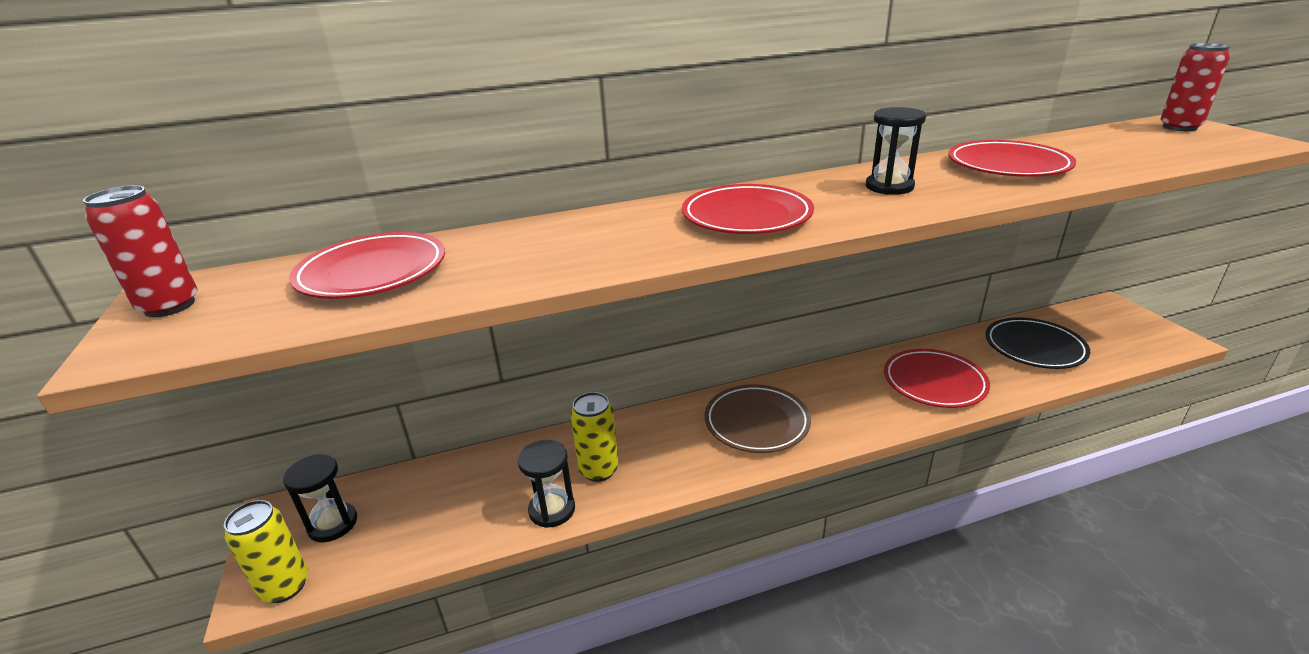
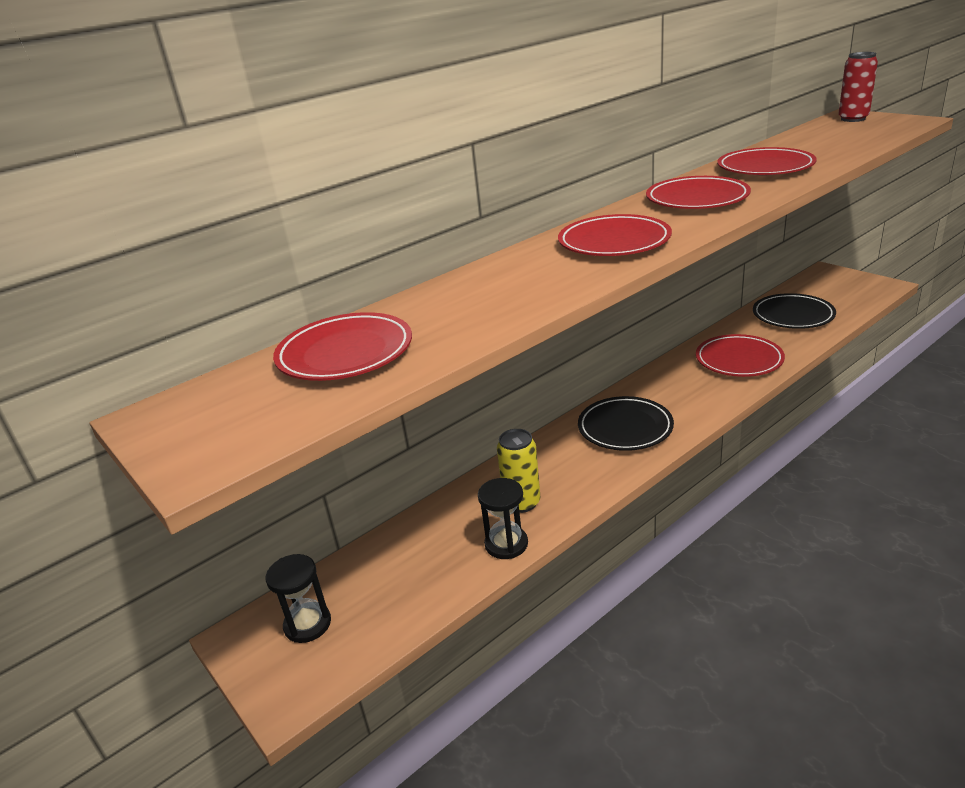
camera: 20 degrees left, 0 degrees up
(170, 306) = (180, 426): red can -> none
(285, 586) = (308, 685): yellow can -> none
(756, 422) = (625, 428): brown plate -> black plate
(889, 187) = (697, 199): black hourglass -> red plate

